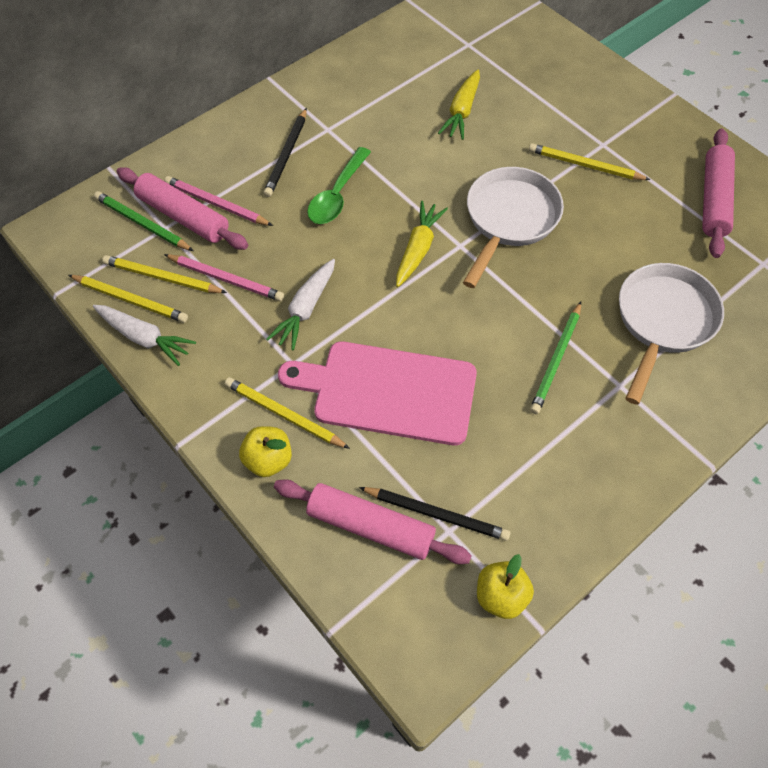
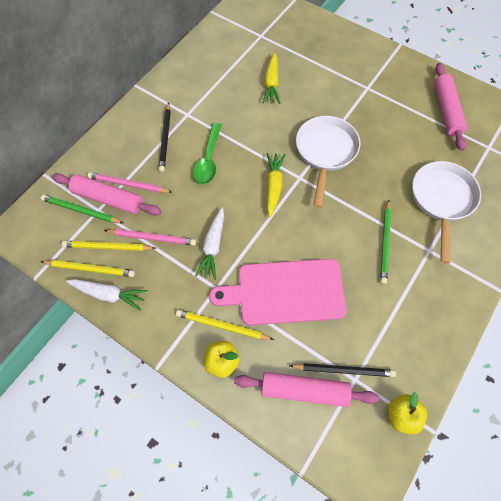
camera: 15 degrees left, 5 degrees up
(585, 165) = (361, 104): yellow pencil -> none

